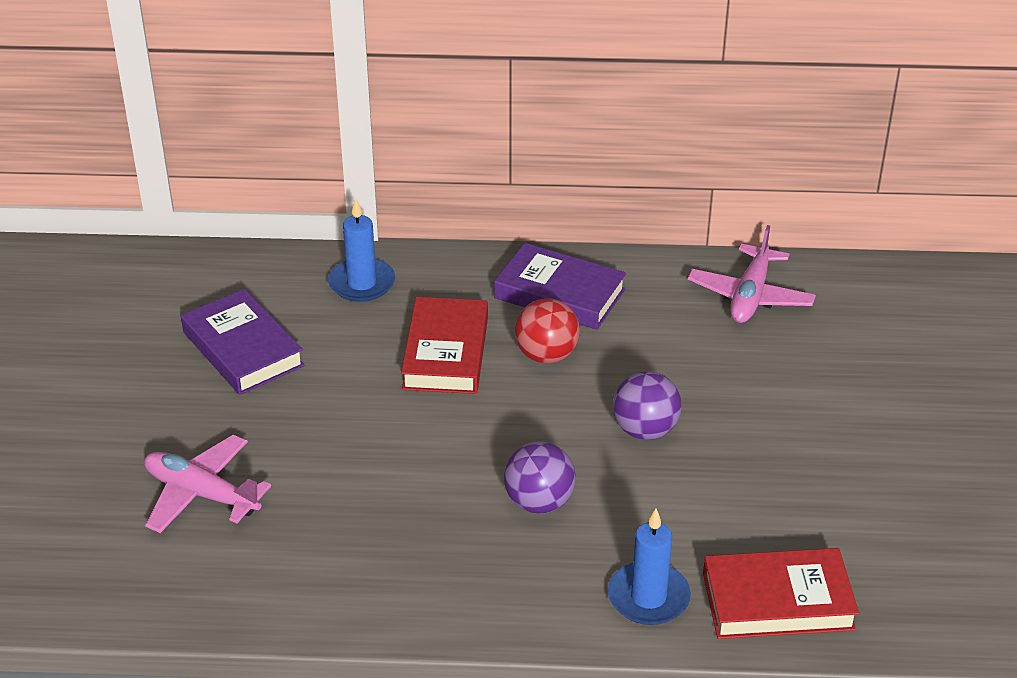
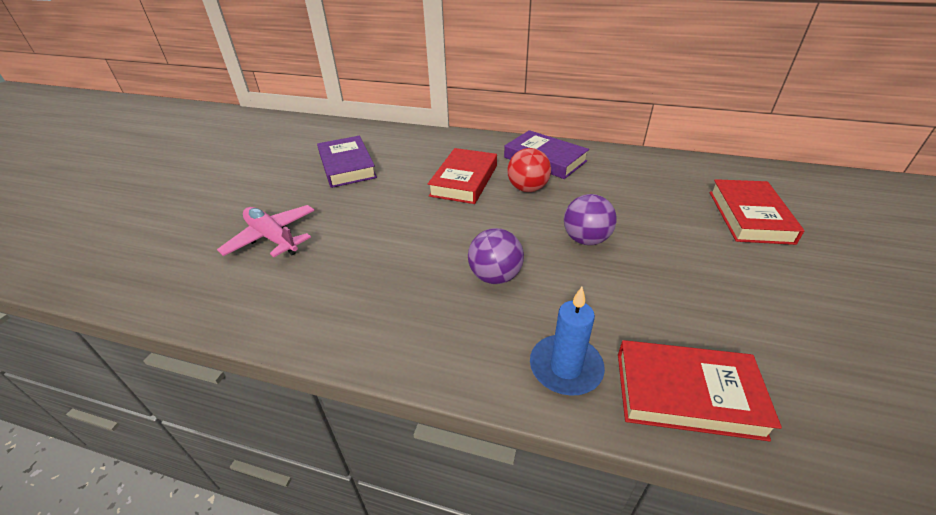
camera: 15 degrees right, 0 degrees up
(362, 283) = (430, 144): blue candle -> none
(750, 296) = (670, 172): pink plane -> none
(855, 361) = (749, 216): none -> red book

